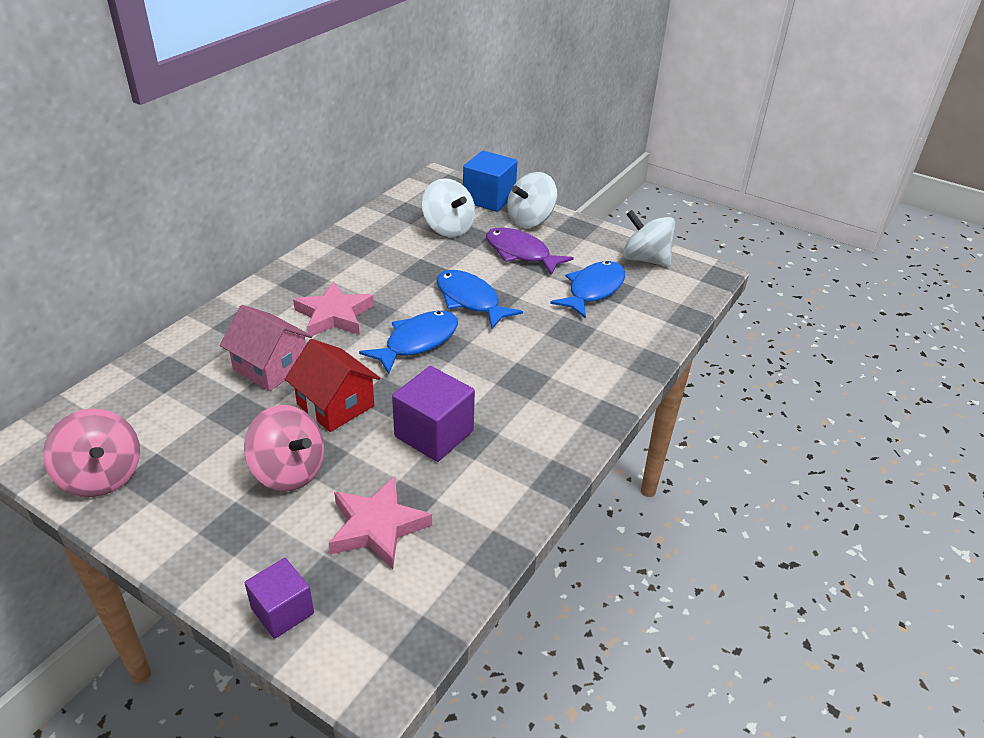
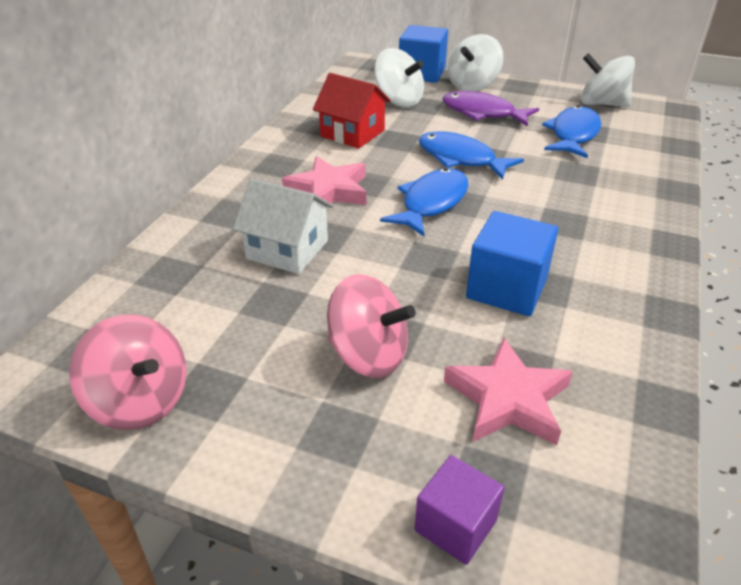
camera: 10 degrees left, 0 degrees up
(271, 367) = (287, 249): pink house -> white house
(335, 405) = (381, 276): red house -> red house (352, 133)
(434, 434) = (506, 288): purple cube -> blue cube

